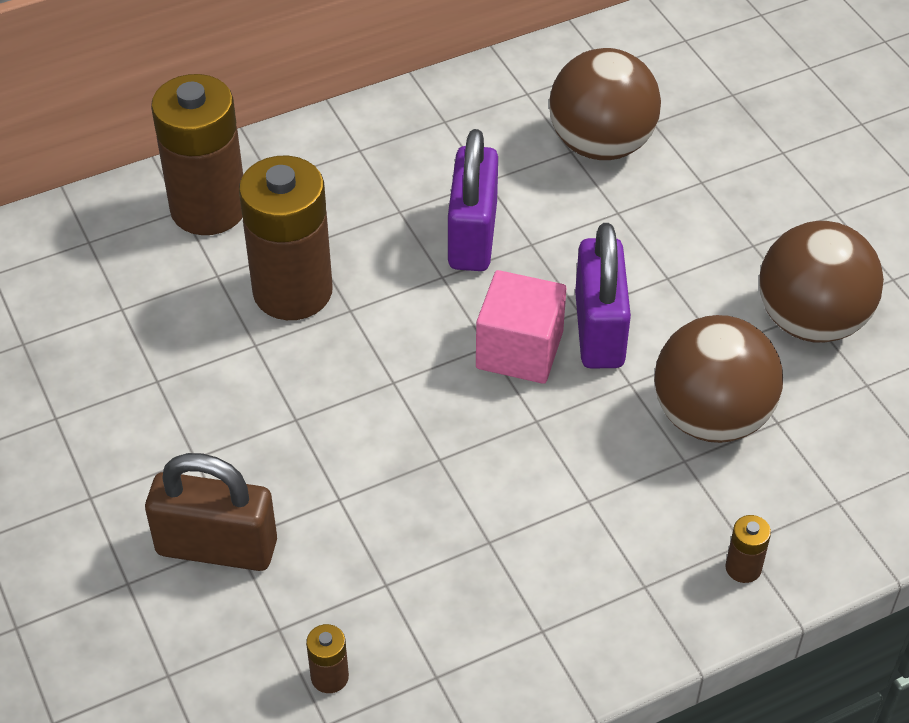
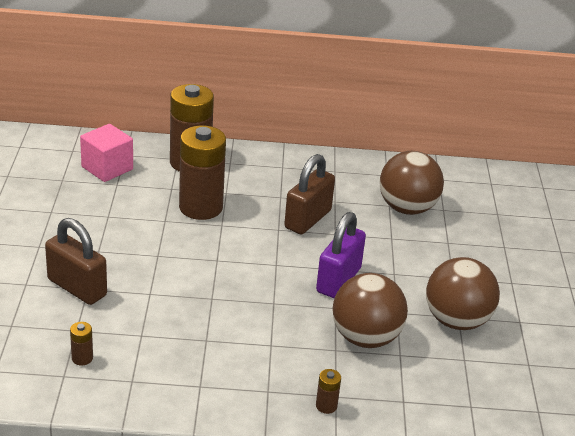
camera: 25 degrees right, 15 degrees down
(472, 236) = (307, 219): purple padlock -> brown padlock
(519, 350) = (290, 272): pink cube -> pink cube (107, 168)

